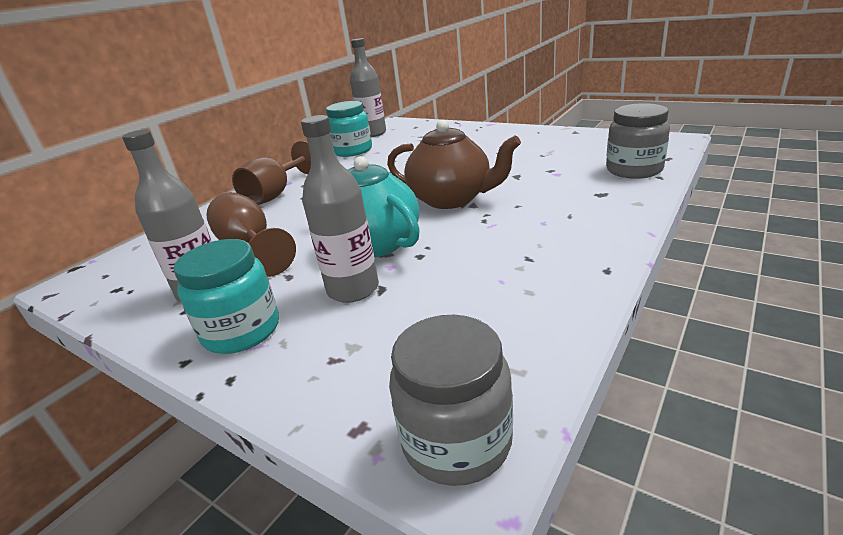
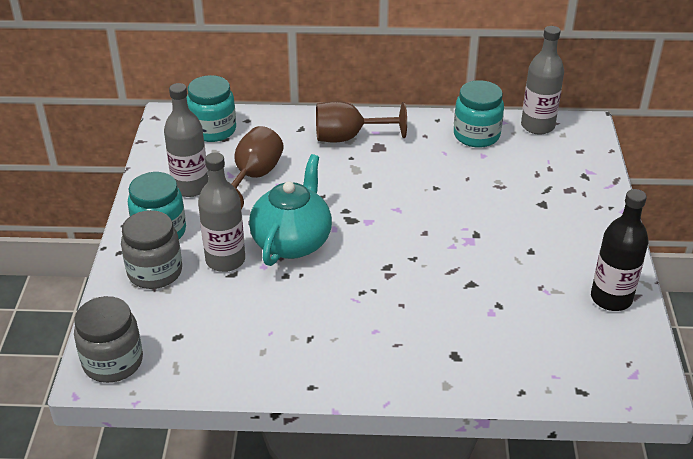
camera: 55 degrees right, 10 degrees up
(142, 259) = (213, 130): none -> turquoise jar
(452, 199) = (394, 256): brown teapot -> none
(572, 138) = (611, 298): none -> black bottle
(634, 170) = (531, 369): grey jar -> grey jar (155, 272)

